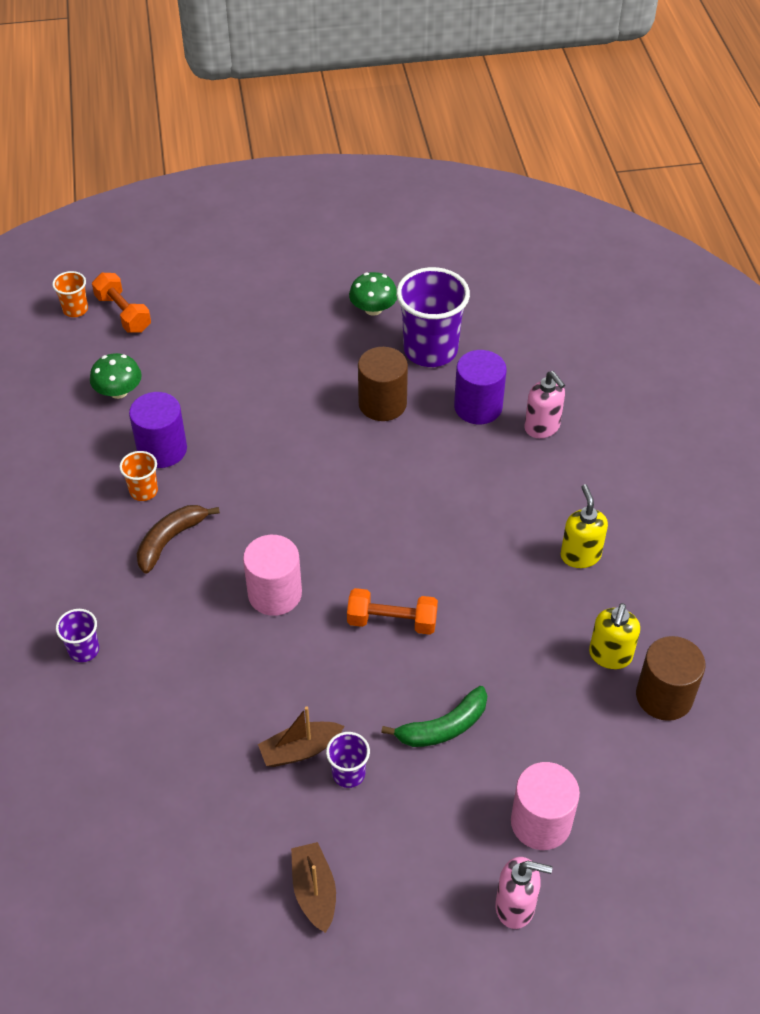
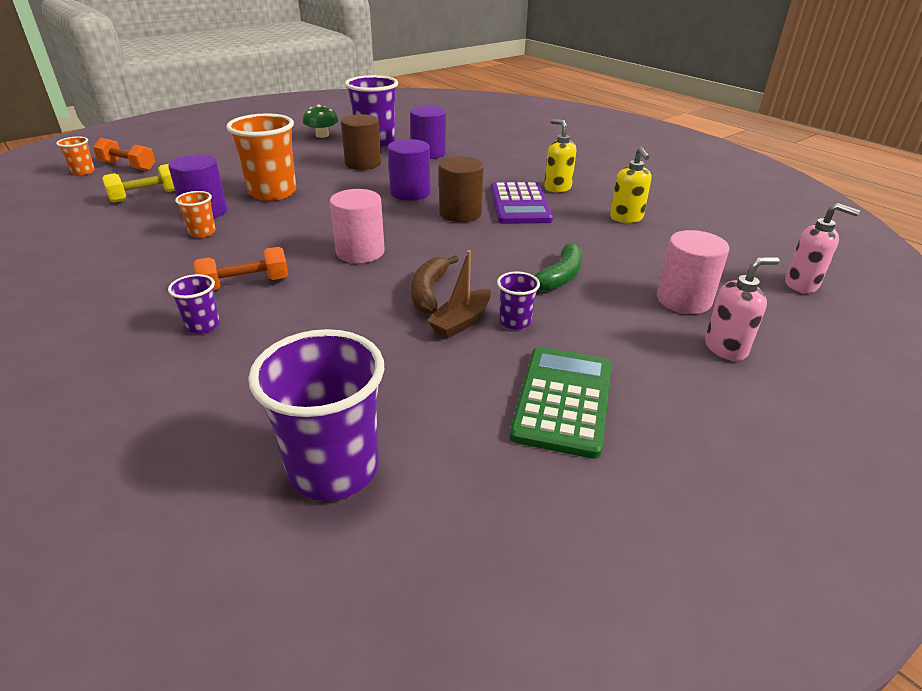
camera: 30 degrees left, 15 degrees down
(102, 869) = (334, 469): none -> purple cup
(118, 391) = (146, 196): green mushroom -> yellow dumbbell
(170, 540) = (245, 249): brown banana -> brown banana (429, 292)
(247, 435) = (272, 192): none -> orange cup
(314, 891) = (563, 400): brown boat -> green calculator
(392, 621) = (465, 241): orange dumbbell -> orange dumbbell (245, 284)
(396, 496) = (410, 193): none -> purple cylinder
(505, 573) = (520, 204): none -> purple calculator
(542, 427) = (477, 152): pink soap dispenser -> pink soap dispenser (801, 284)
(664, 696) = (679, 224): brown cylinder -> brown cylinder (460, 213)

